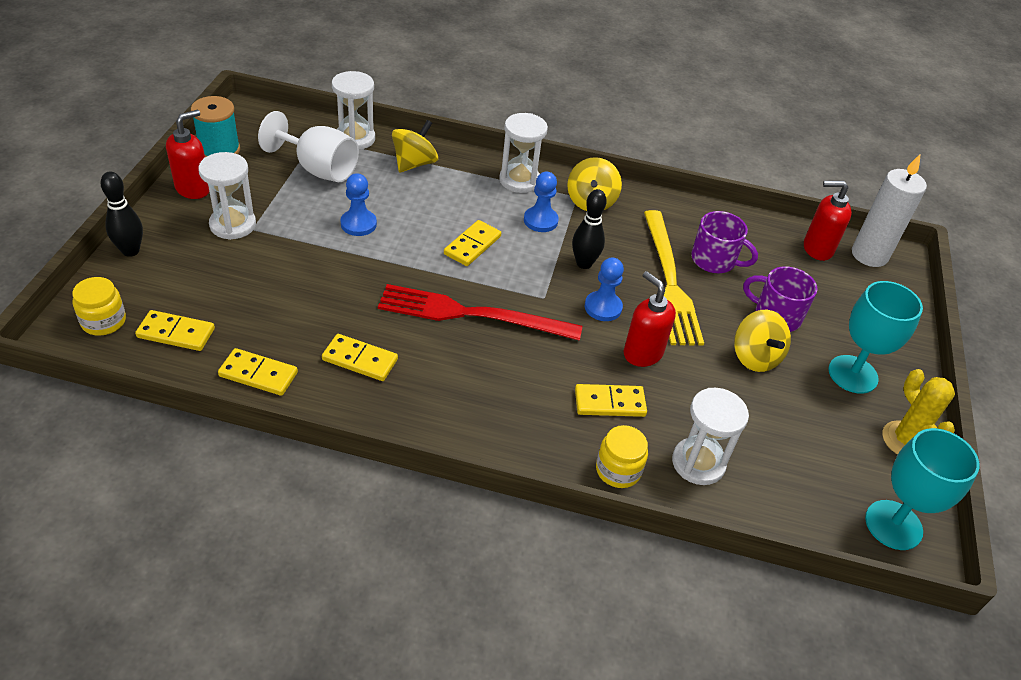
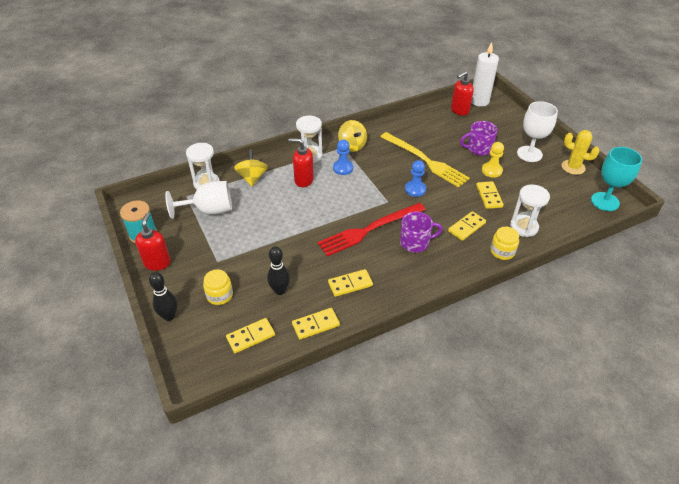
camera: 35 degrees left, 0 degrees up
(103, 321) = (206, 359): yellow jar -> yellow jar (219, 295)
(233, 225) = (204, 266): white hourglass -> none
(358, 224) = (265, 224): blue pawn -> none
(472, 245) = (329, 199): yellow domino -> yellow domino (489, 196)
(584, 263) = (384, 175): black bowling pin -> black bowling pin (280, 290)
(642, 353) = (453, 198): red soap dispenser -> red soap dispenser (303, 180)
(714, 260) = (430, 140): purple mug -> purple mug (415, 242)
(755, 357) = (491, 170): yellow spinning top -> yellow pawn
(853, 374) = (529, 154): turquoise goblet -> white goblet

